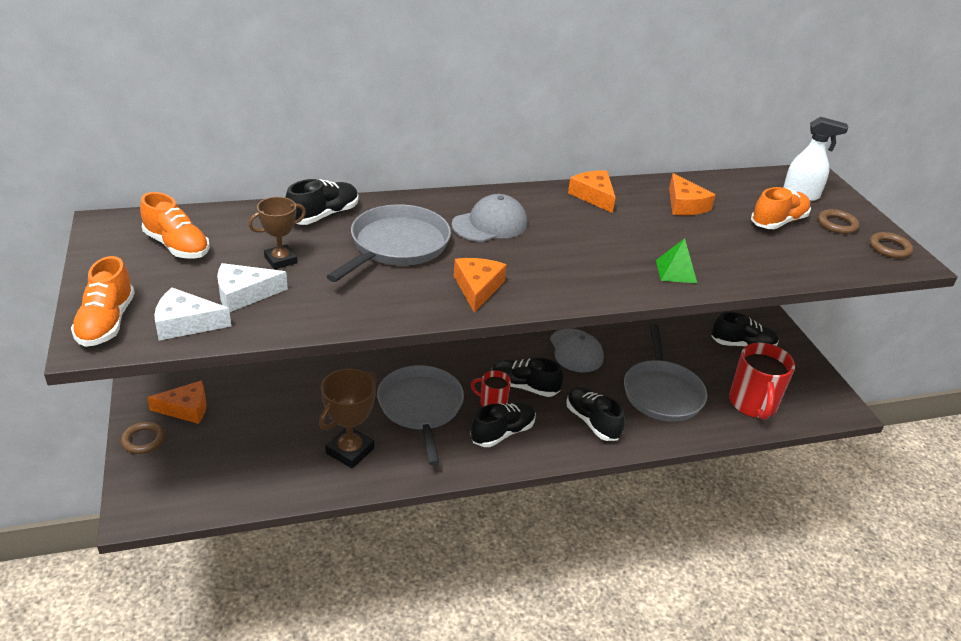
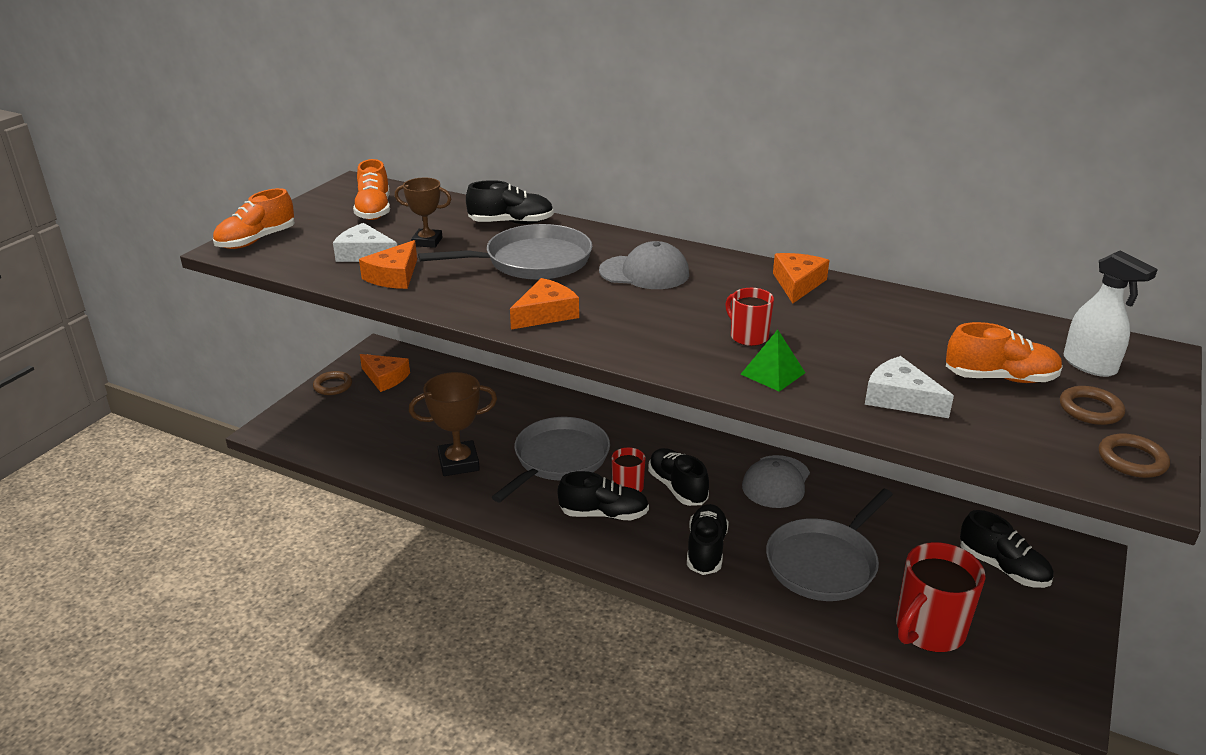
camera: 45 degrees right, 5 degrees down
(186, 323) = (299, 258): white cheese -> white cheese (900, 398)
(625, 250) = (748, 336): none -> red mug
(685, 205) = (897, 324): orange cheese -> orange cheese (394, 276)

